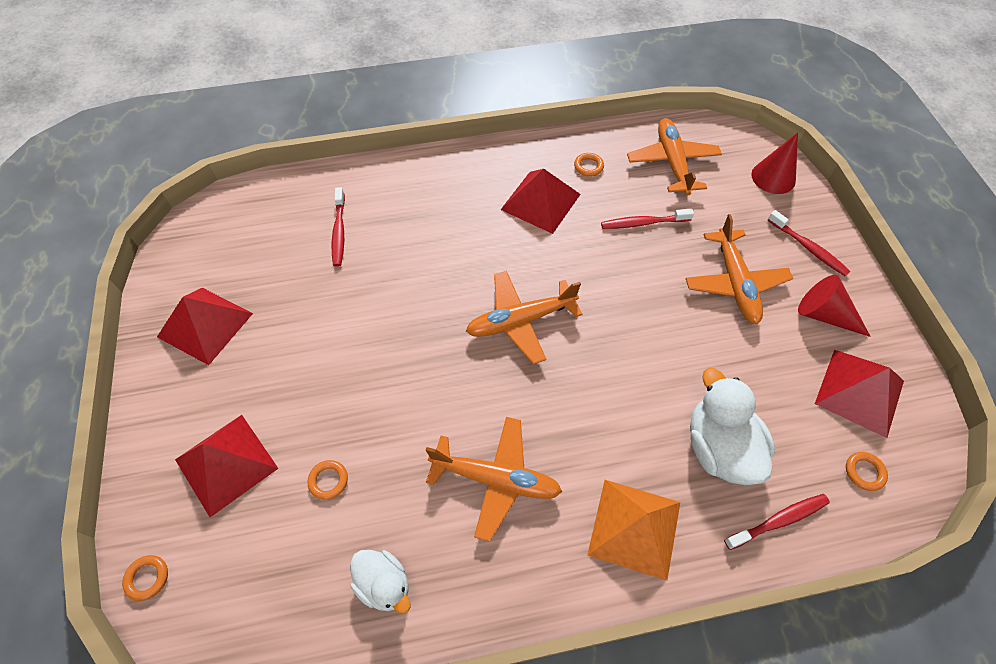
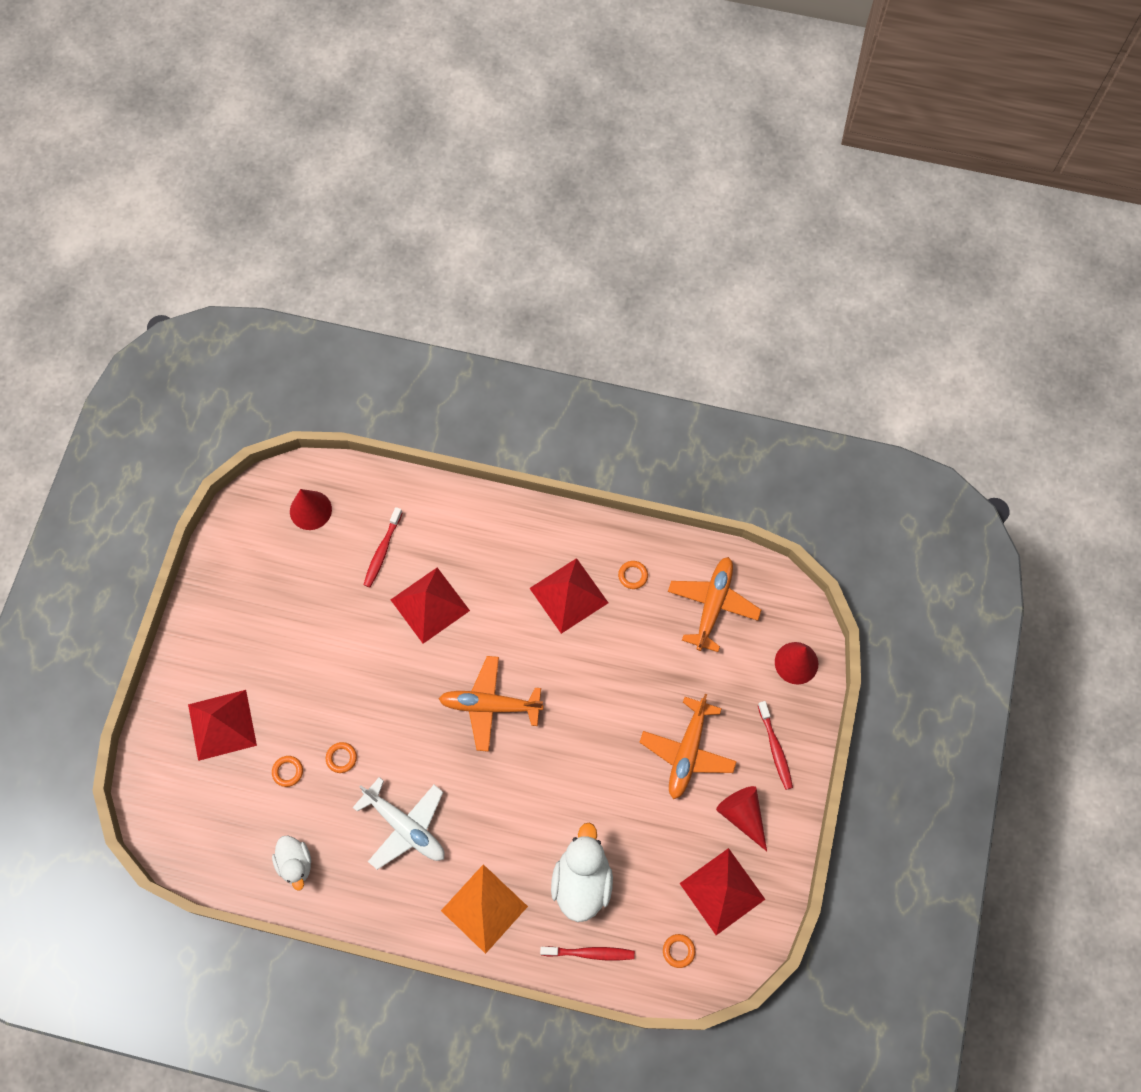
camera: 25 degrees right, 10 degrees up
(147, 578) = (145, 785): orange ring -> orange ring (341, 758)
(205, 325) = (244, 596): red pyramid -> red pyramid (430, 605)
(248, 225) = (310, 510): none -> red cone
(496, 479) = (405, 827): orange plane -> white plane
(643, 223) = (646, 658): red toothbrush -> none

